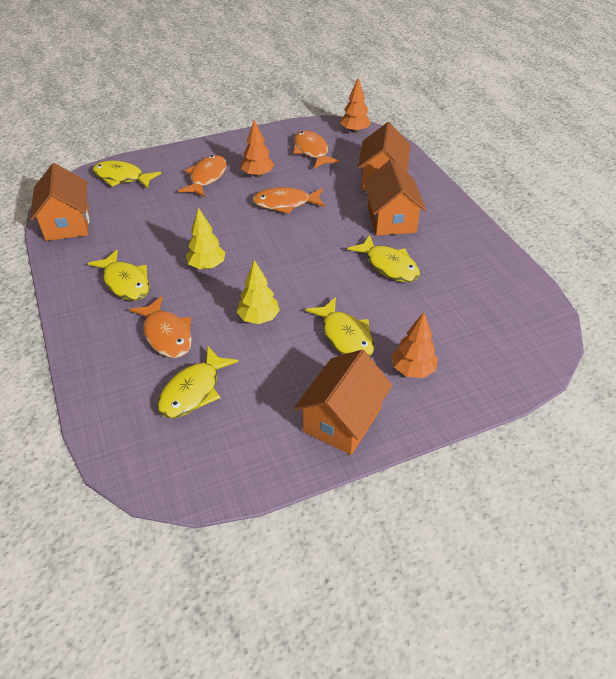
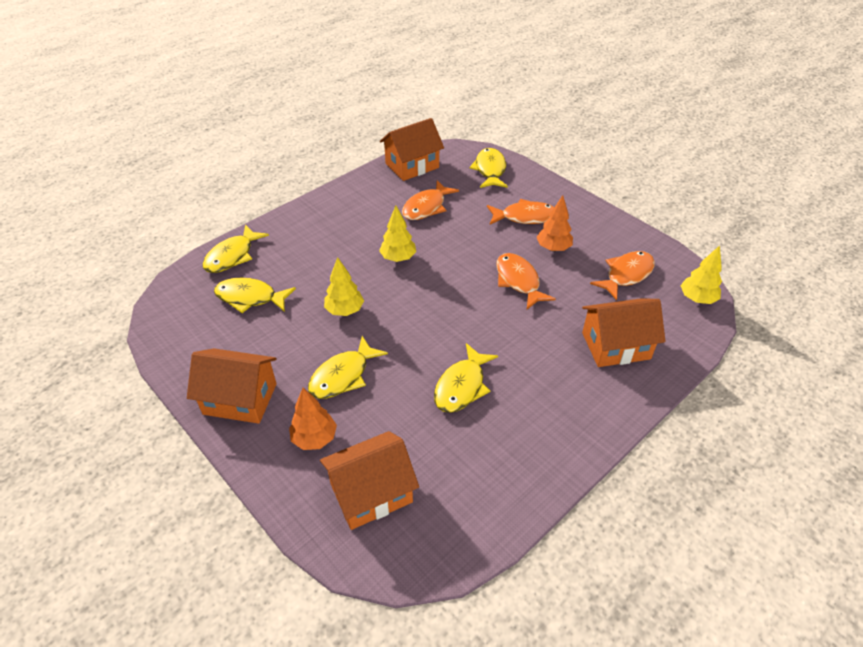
camera: 70 degrees right, 0 degrees up
(125, 282) = (356, 220): yellow fish -> yellow fish (232, 256)
(166, 335) = (305, 263): orange fish -> orange fish (426, 207)
(354, 131) = (697, 299): orange tree -> yellow tree
(391, 219) = (543, 371): orange house -> orange house (371, 493)

